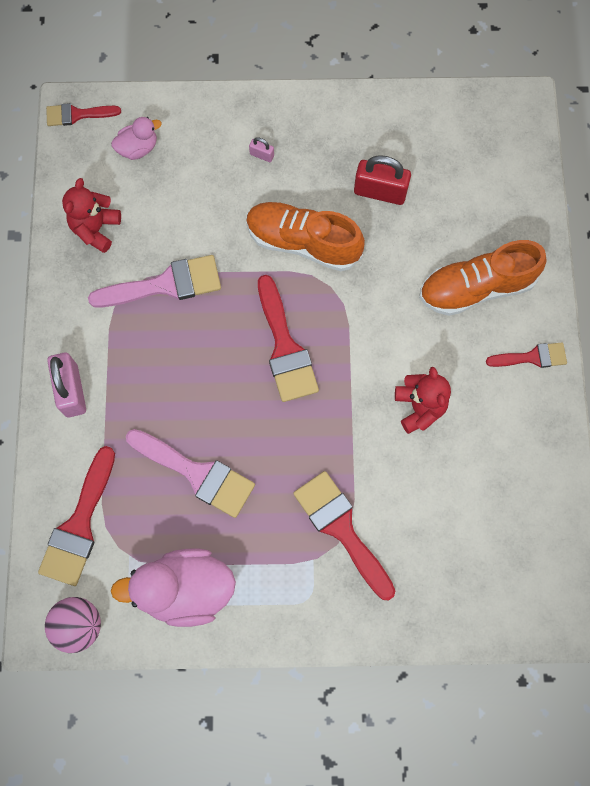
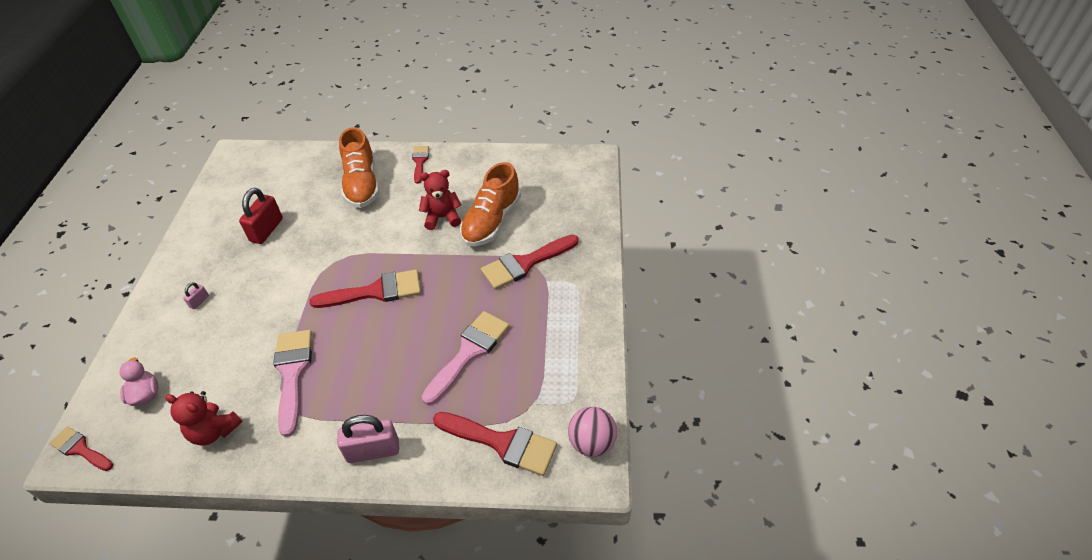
camera: 85 degrees left, 25 degrees down
(77, 115) = (80, 449): red brush -> red brush turned 120 degrees clockwise
(185, 589) = (564, 362): pink duck -> none
(303, 242) = (290, 277): orange shoe -> orange shoe (491, 221)

